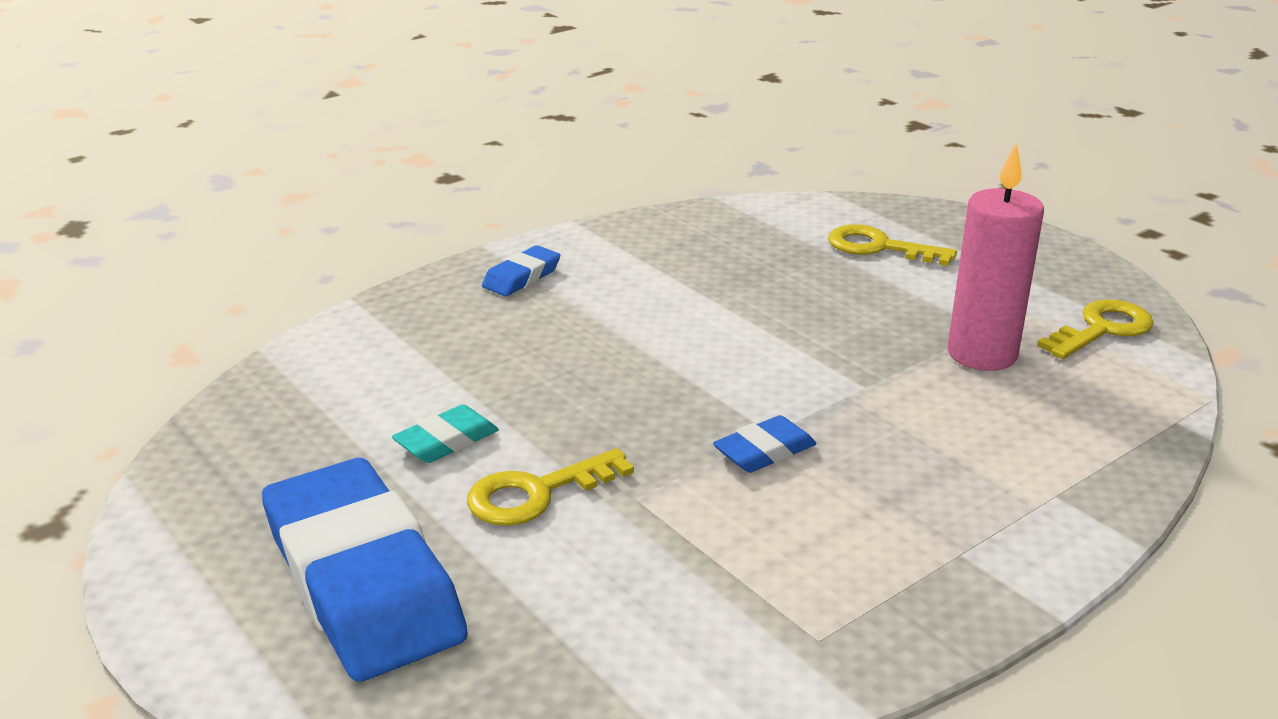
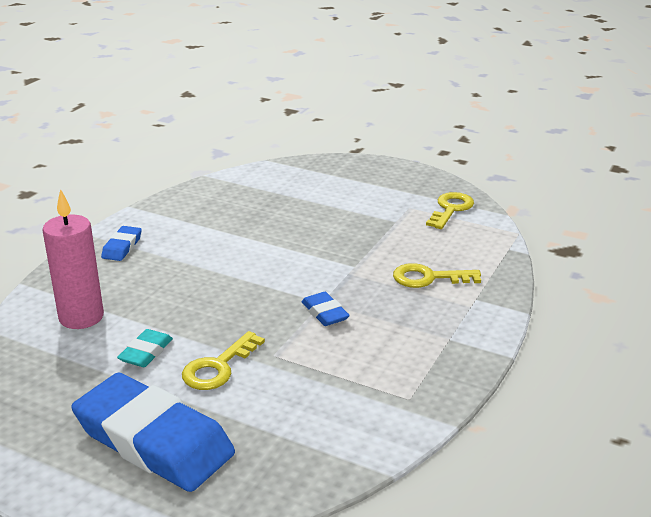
camera: 25 degrees left, 0 degrees up
(764, 451) = (324, 313): blue eraser -> blue eraser turned 60 degrees counterclockwise
(878, 247) = (314, 187): yellow key -> yellow key (428, 278)
(982, 354) = (401, 235): pink candle -> pink candle (81, 317)

